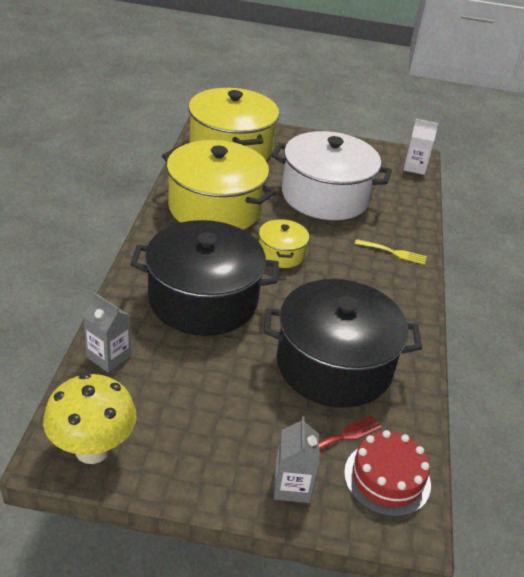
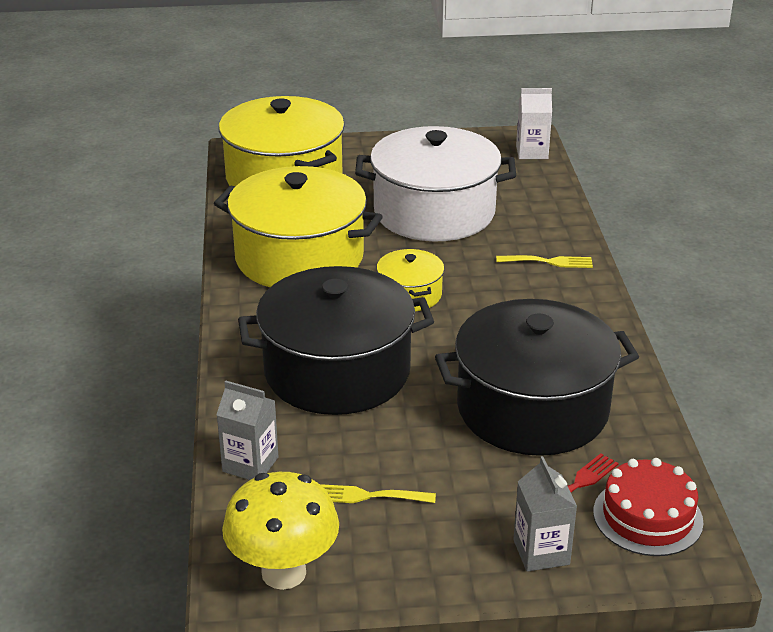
camera: 10 degrees left, 5 degrees down
(181, 404) = (367, 496): none -> yellow fork

